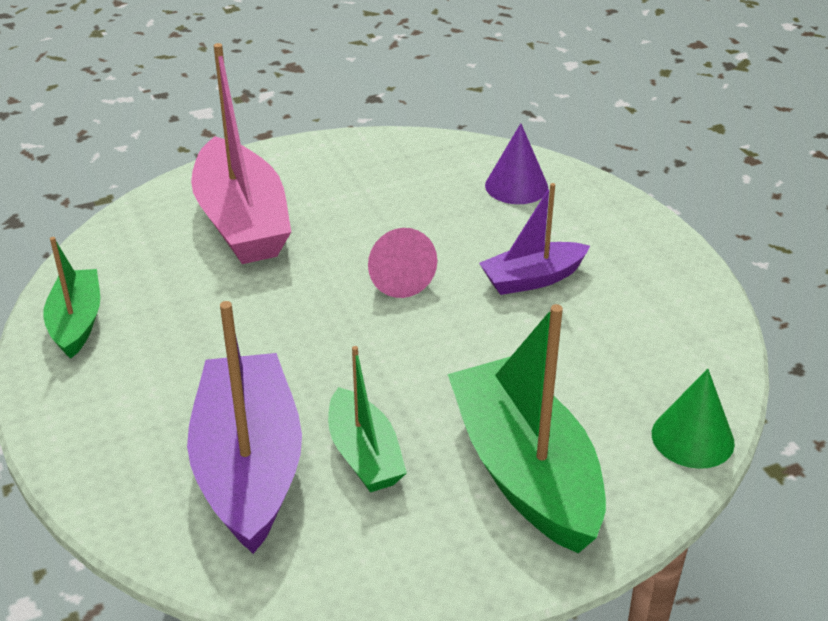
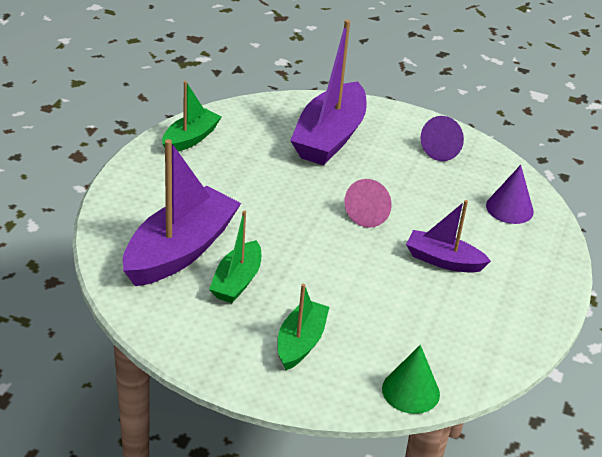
camera: 40 degrees right, 0 degrees up
(242, 221) = (329, 137): pink boat -> purple boat
(376, 165) = (443, 150): none -> purple cone
(525, 472) = (300, 342): green boat -> green boat, size x0.56

